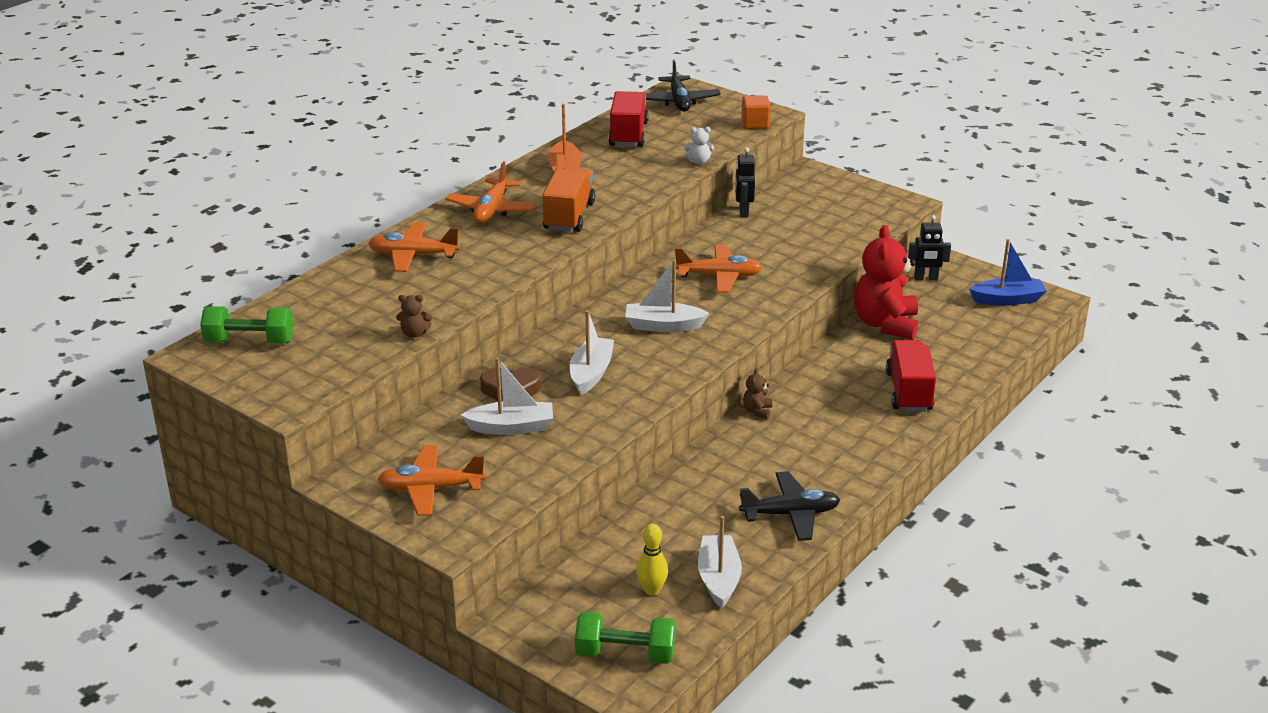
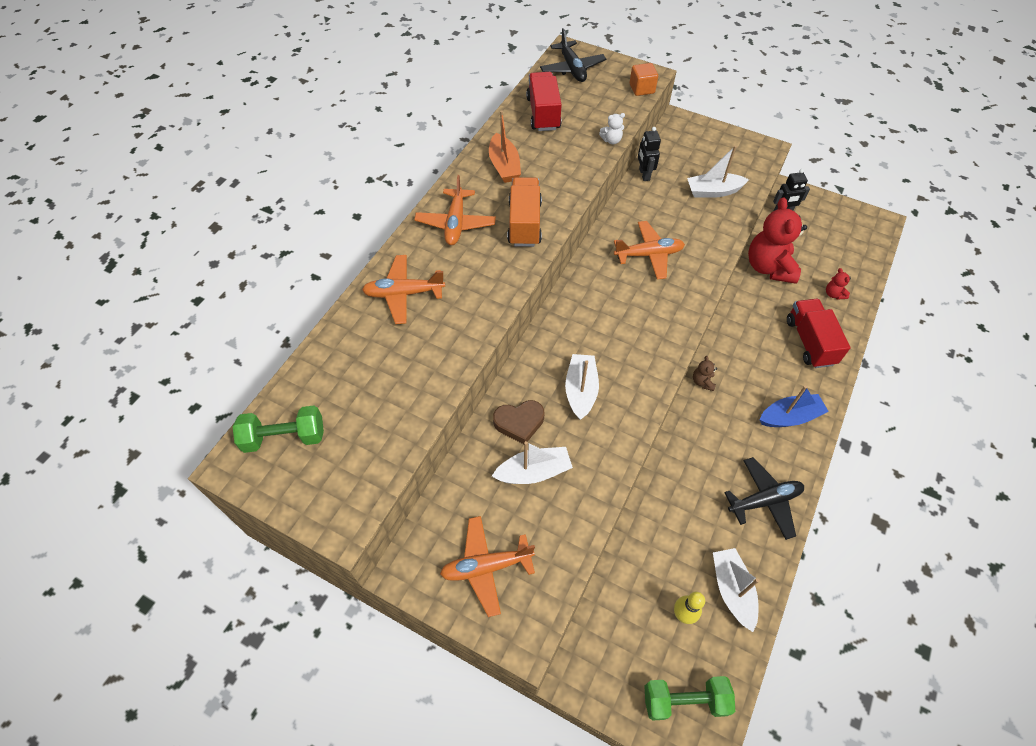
camera: 10 degrees left, 25 degrees up
(414, 333) = (433, 402): brown teddy bear -> none
(663, 326) = (622, 322): white boat -> white boat (713, 191)
(959, 355) = (833, 294): none -> red teddy bear
(1007, 300) = (849, 228): blue boat -> blue boat (789, 417)

